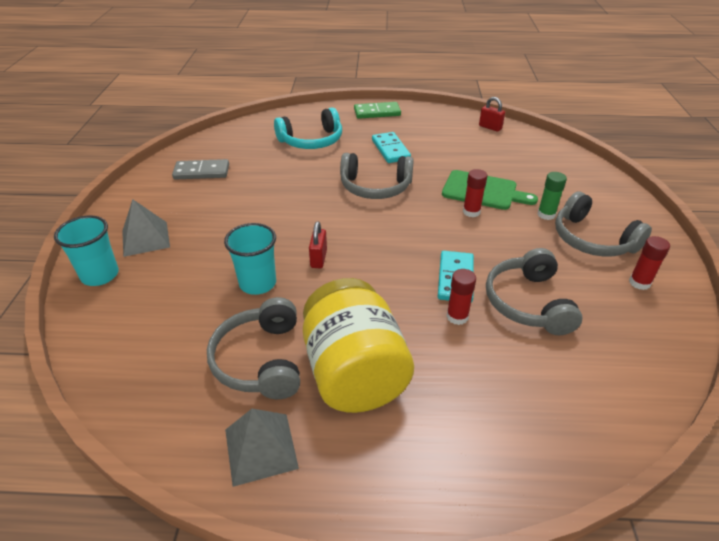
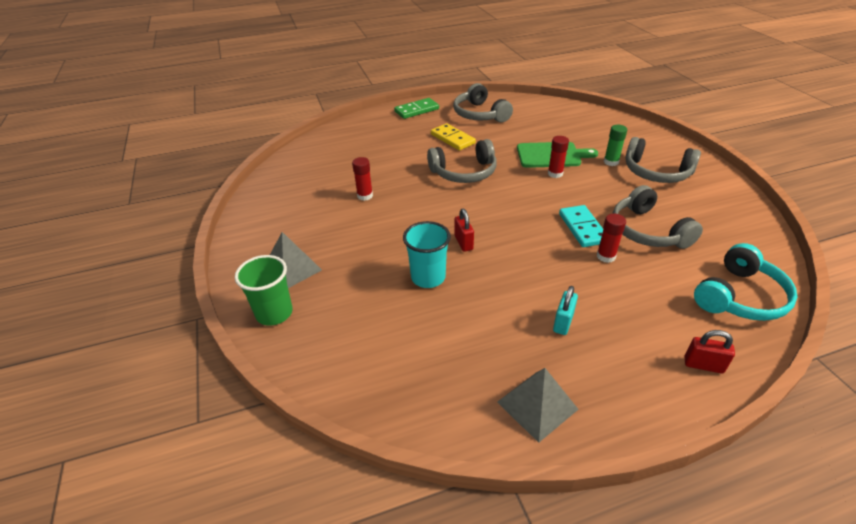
camera: 20 degrees left, 0 degrees up
(100, 275) = (274, 313): turquoise cup -> green cup
(201, 172) = (297, 196): grey domino -> none
(261, 360) = (481, 338): grey headphones -> grey headphones (480, 114)
(311, 141) = (378, 146): turquoise headphones -> turquoise headphones (739, 296)
(354, 372) = (563, 323): yellow jar -> turquoise padlock
(390, 149) = (452, 139): turquoise domino -> yellow domino
(490, 127) = (518, 104): red padlock -> red padlock (703, 365)
(639, 283) = (709, 195): red glue stick -> red glue stick (365, 196)

